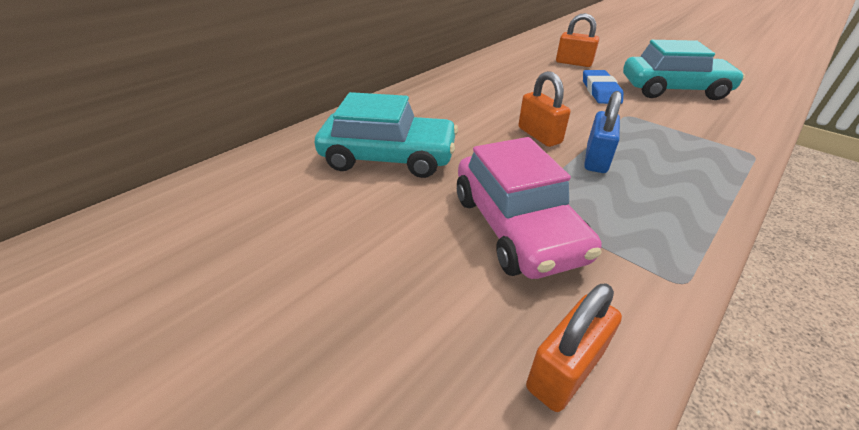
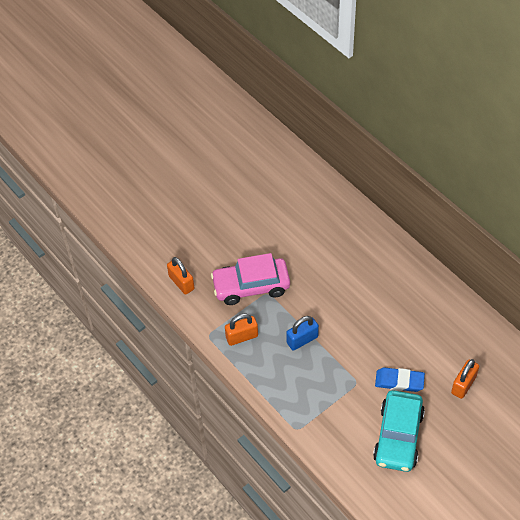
camera: 100 degrees right, 15 degrees up
(388, 157) = (317, 240): turquoise car -> none
(539, 135) = (333, 319): orange padlock -> orange padlock (242, 337)
(596, 159) = (302, 340): blue padlock -> blue padlock turned 60 degrees counterclockwise

